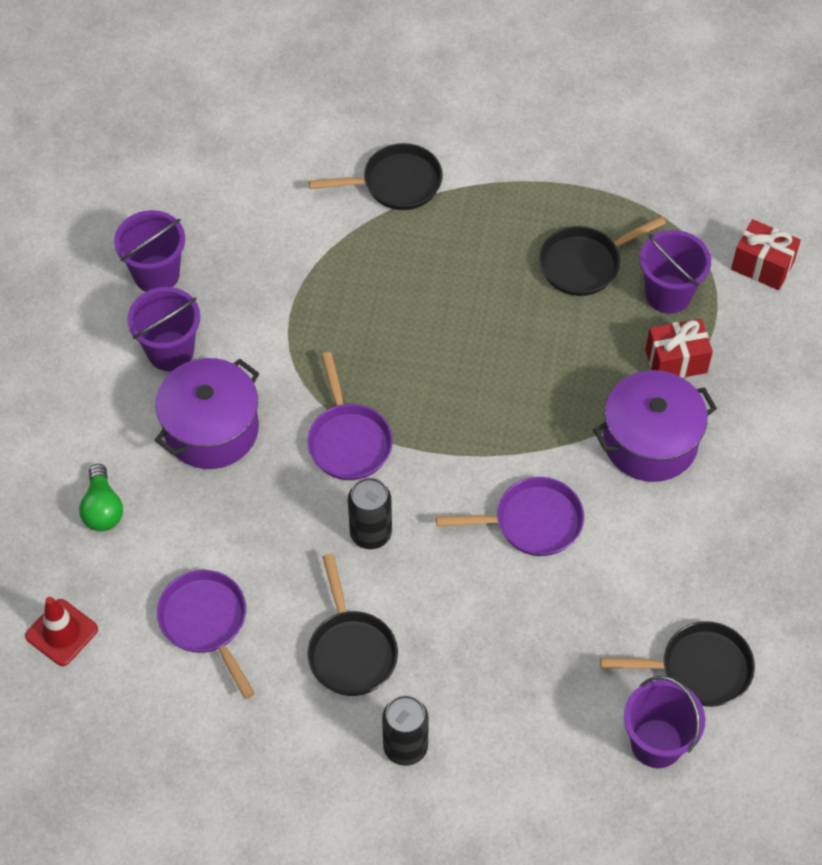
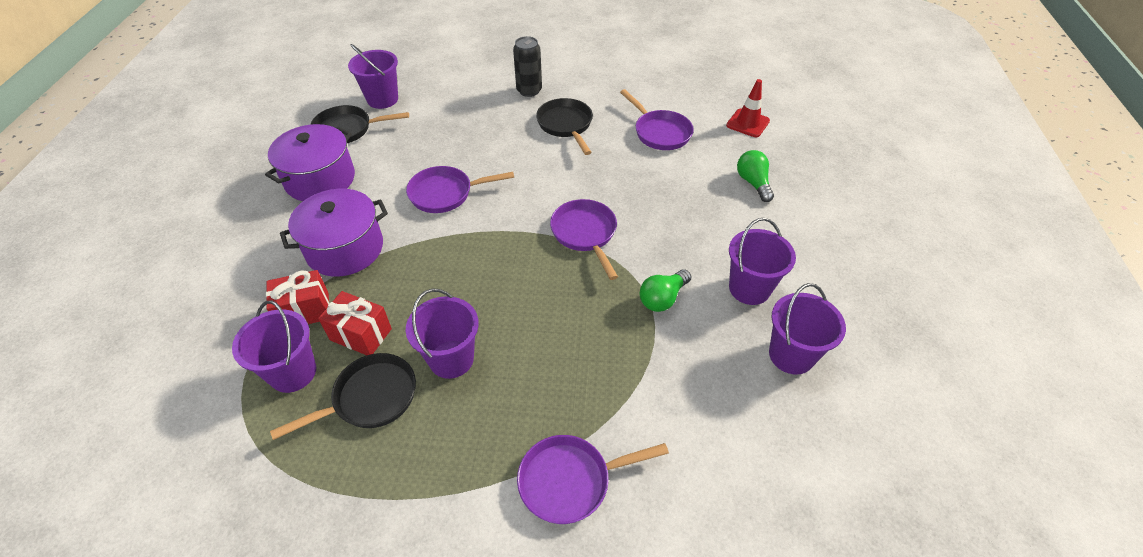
camera: 175 degrees right, 10 degrees down
(211, 429) = (694, 235): purple pot -> purple pot (320, 179)
(273, 346) = (662, 298): none -> green light bulb
(370, 533) = (561, 181): black can -> none
(396, 183) = (570, 481): black pan -> purple pan
(507, 296) = (451, 359): none -> purple bucket
(762, 266) = (184, 410): red gift -> red gift (361, 334)

